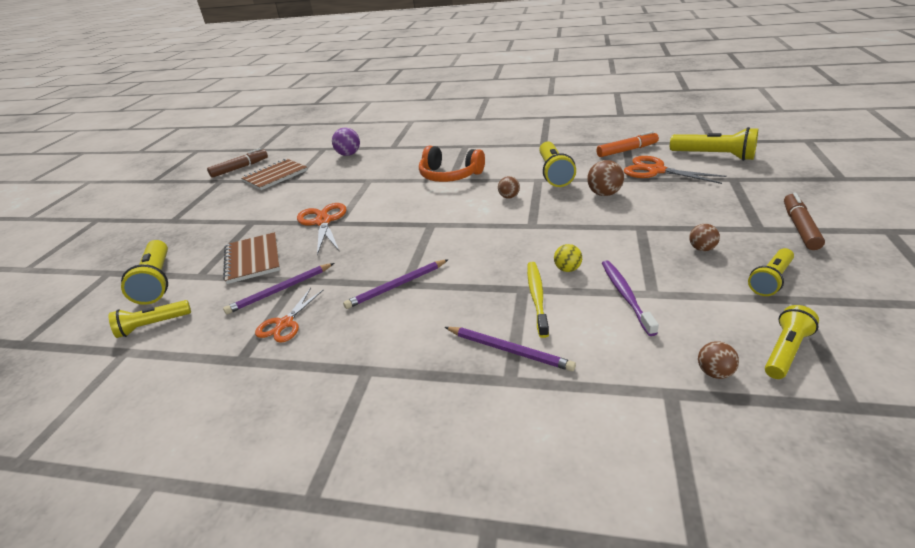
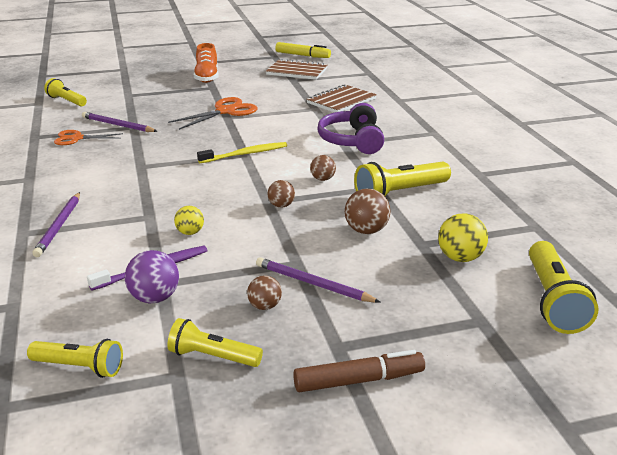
camera: 60 degrees right, 5 degrees down
(157, 281) = (117, 85): yellow flashlight -> none
(220, 221) = (207, 77): none -> orange shoe
(239, 168) = (302, 55): brown marker -> yellow marker
(253, 259) = (156, 104): brown notebook -> brown notebook (341, 101)
(348, 154) = (364, 86): purple ball -> purple ball (154, 298)
(397, 286) = (136, 164): purple pencil -> purple pencil (313, 284)
(449, 175) = (352, 141): orange headphones -> purple headphones
(537, 296) = (138, 225): yellow toothbrush -> yellow toothbrush (246, 154)
(626, 150) = (510, 230): orange marker -> none
(656, 171) = (460, 258): orange scissors -> yellow ball
(714, 372) = (41, 326): brown ball -> brown ball (281, 205)

